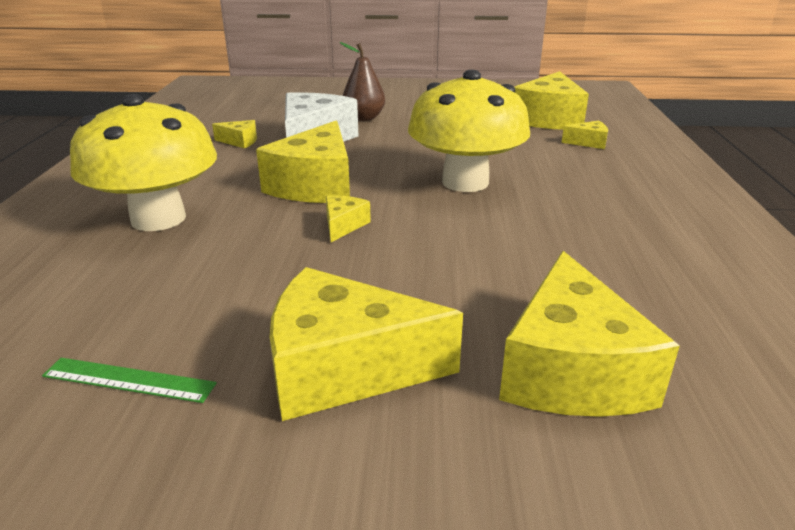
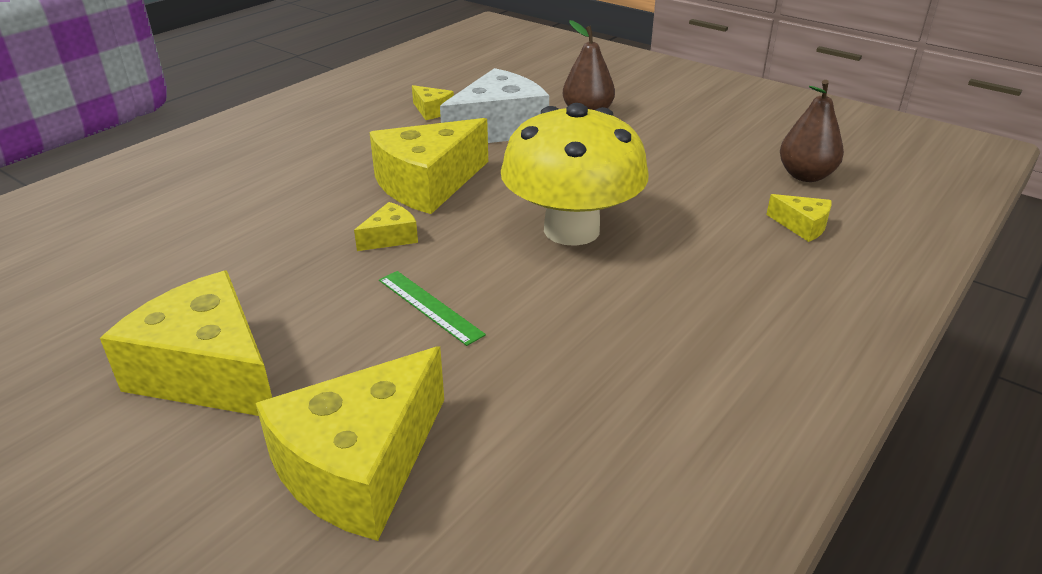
camera: 35 degrees right, 5 degrees up
(128, 380) = (83, 312): green ruler -> green ruler (429, 306)
(158, 219) = (267, 176): yellow mushroom -> none
(549, 119) = (805, 176): yellow cheese -> brown pear

